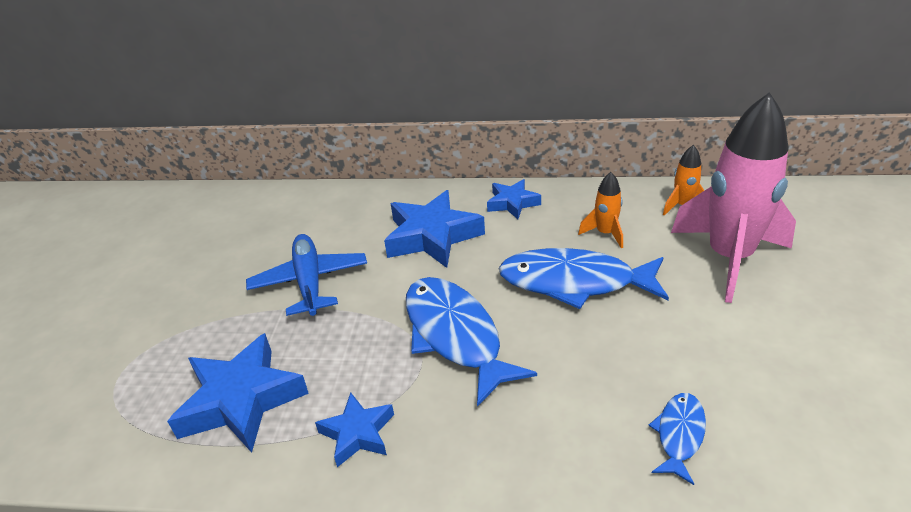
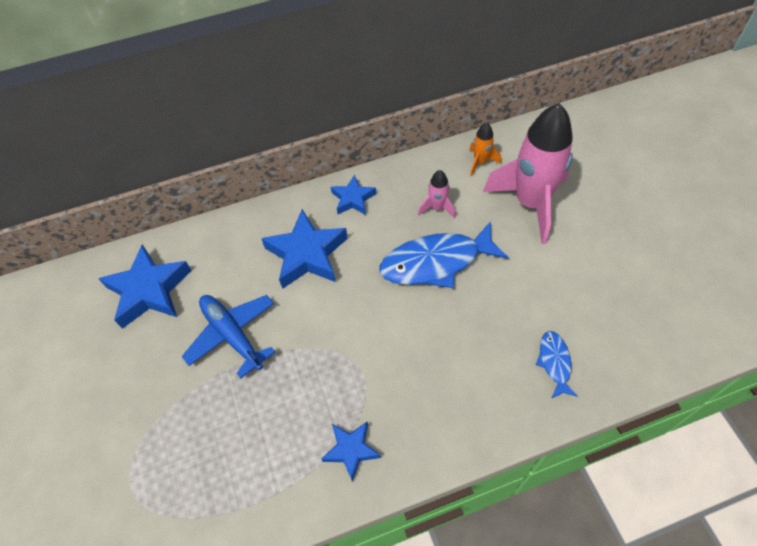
camera: 25 degrees left, 20 degrees up
(241, 400) = (248, 461): blue star -> blue star (149, 290)
(455, 335) = (375, 342): blue fish -> none
(605, 233) = (437, 208): orange rocket -> pink rocket

